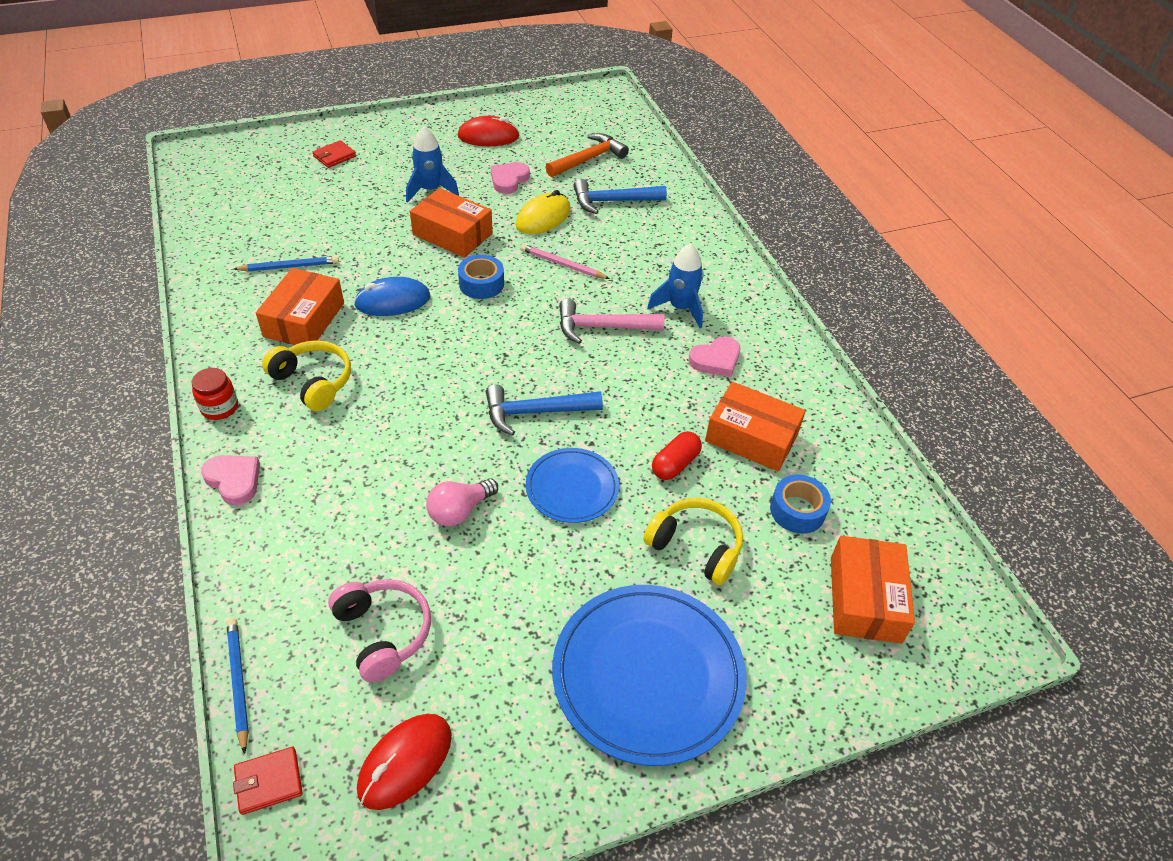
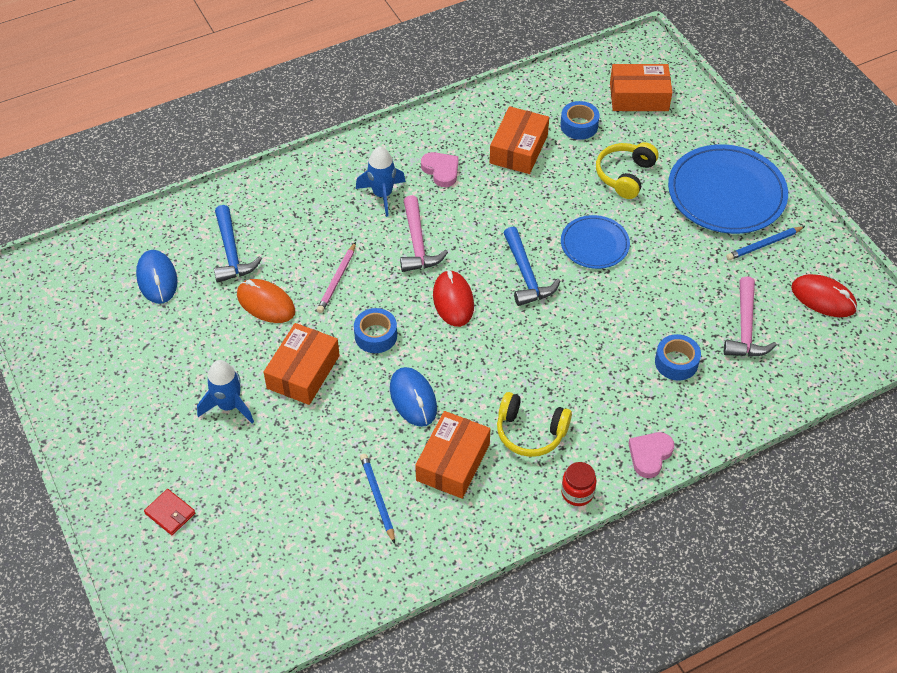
camera: 95 degrees left, 5 degrees up
(238, 682) = (807, 397): blue pencil -> blue pencil (764, 245)
(269, 782) = (860, 361): red wallet -> none
(304, 320) = (453, 462): orange box -> orange box turned 75 degrees counterclockwise
(313, 382) = (530, 432): yellow headphones -> yellow headphones turned 105 degrees counterclockwise
(355, 536) = (676, 362): none -> blue tape
(383, 633) = (745, 328): pink headphones -> pink hammer
(459, 511) = (635, 305): pink light bulb -> none
(488, 136) = (117, 372): red mouse -> red mouse (453, 300)
(509, 180) = (203, 341): pink heart -> none
(543, 218) = (266, 303): yellow mouse -> orange mouse
(588, 159) = (157, 279): orange hammer -> blue mouse
(675, 464) = (556, 189): red capsule -> none

